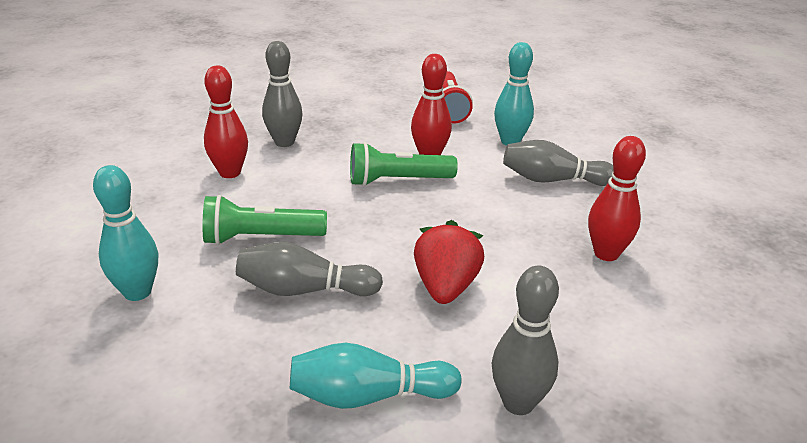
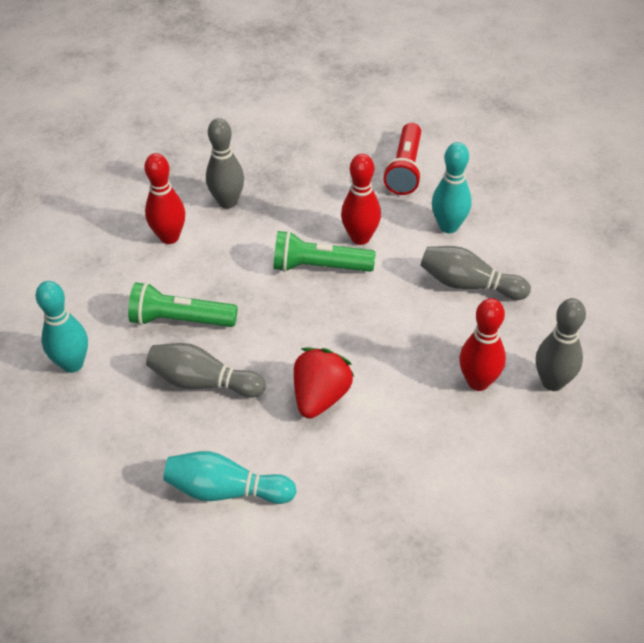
camera: 15 degrees right, 15 degrees up
(518, 403) = (337, 516): grey bowling pin -> grey bowling pin (552, 382)

